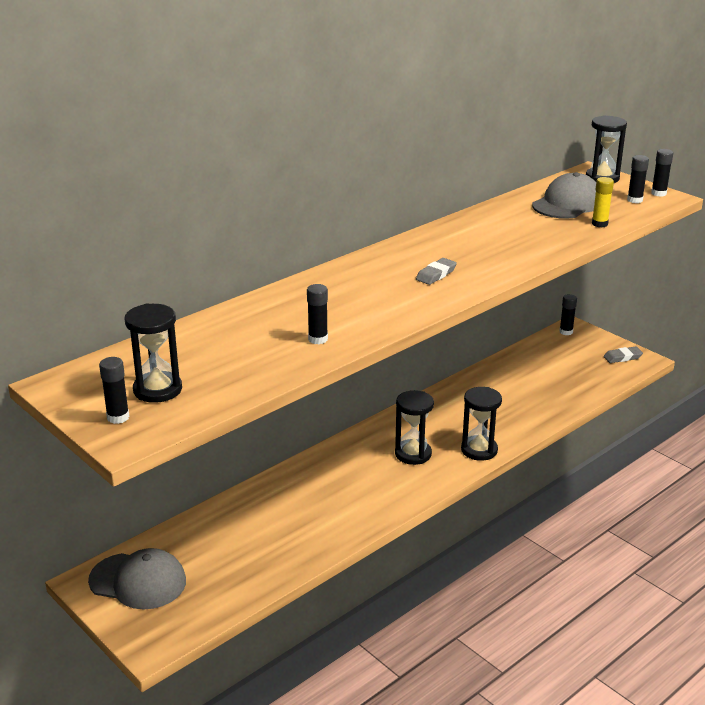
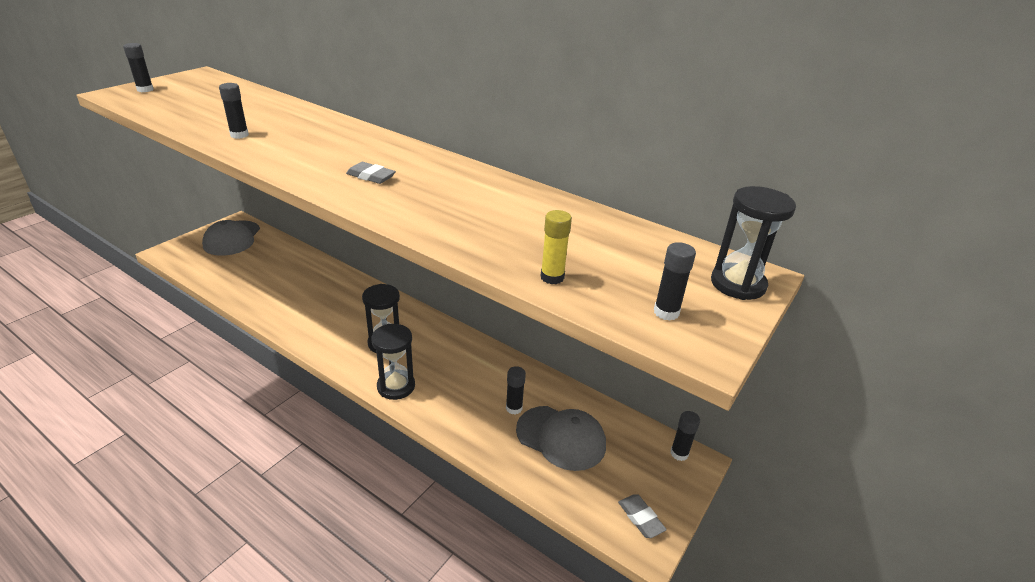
camera: 75 degrees right, 5 degrees up
(157, 390) = (178, 96): black hourglass -> none
(567, 204) = (611, 253): grey cap -> grey cap (561, 438)
(658, 193) = (715, 339): black glue stick -> black glue stick (514, 408)

